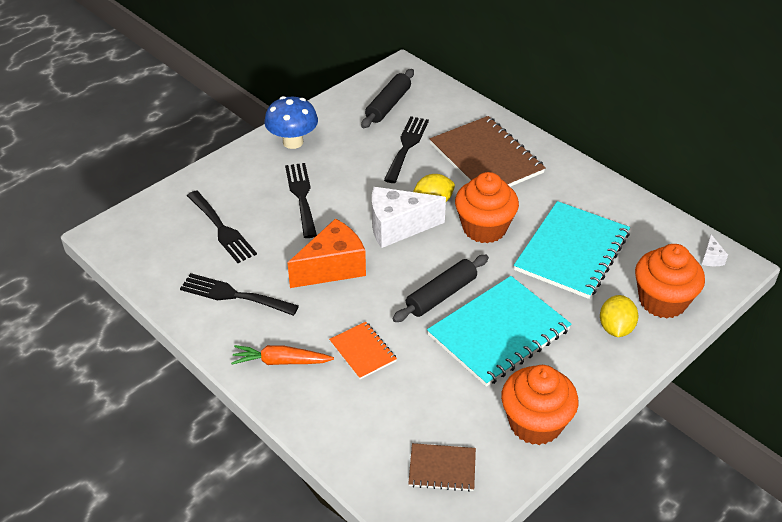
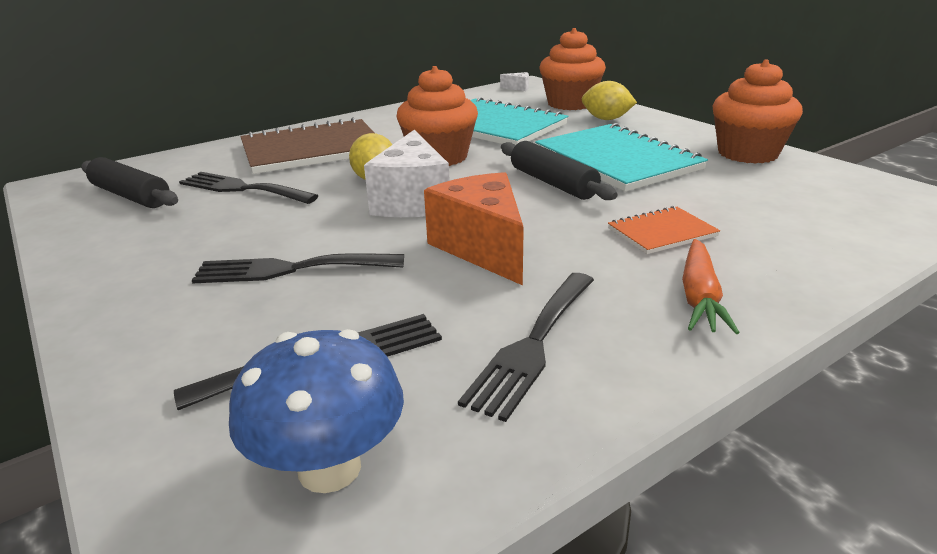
camera: 80 degrees left, 15 degrees down
(293, 142) = (128, 274): blue mushroom -> blue mushroom (329, 468)
(442, 468) = (843, 196): brown notebook -> none

